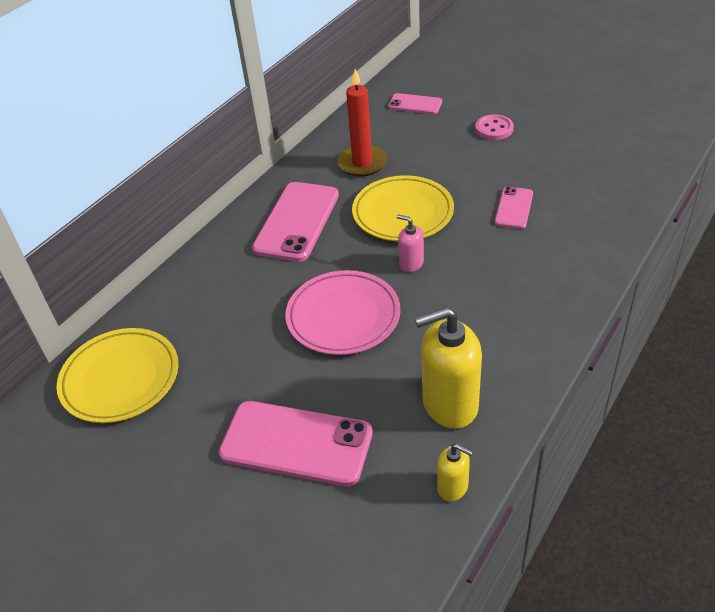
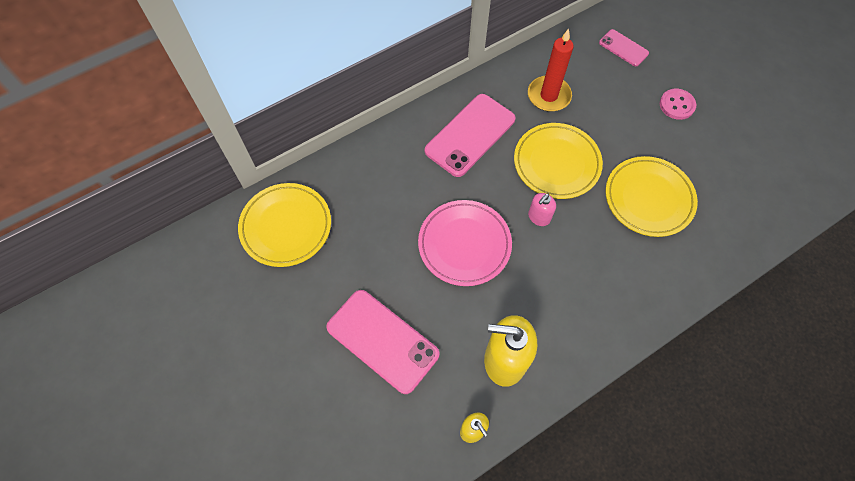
camera: 20 degrees right, 20 degrees up
(411, 263) = (539, 217): pink soap dispenser -> pink soap dispenser turned 105 degrees counterclockwise
(514, 208) = (648, 198): pink phone -> yellow plate

